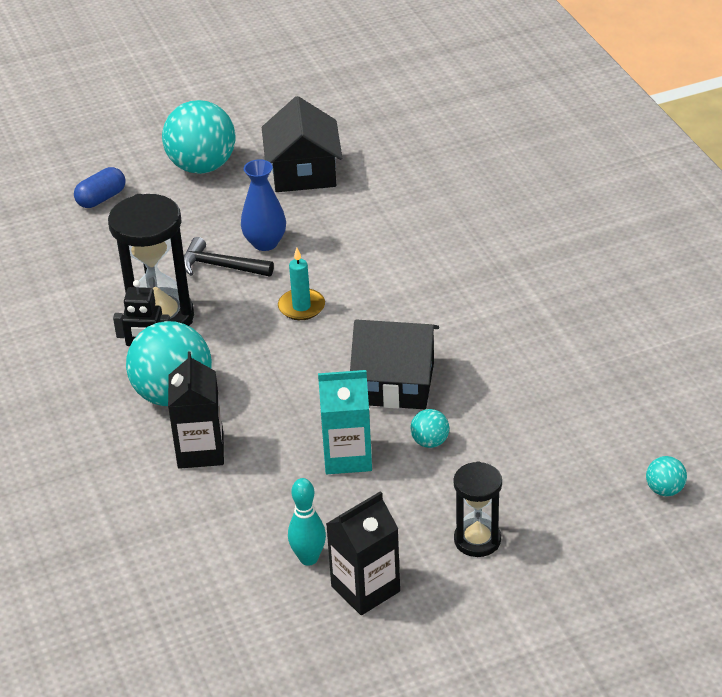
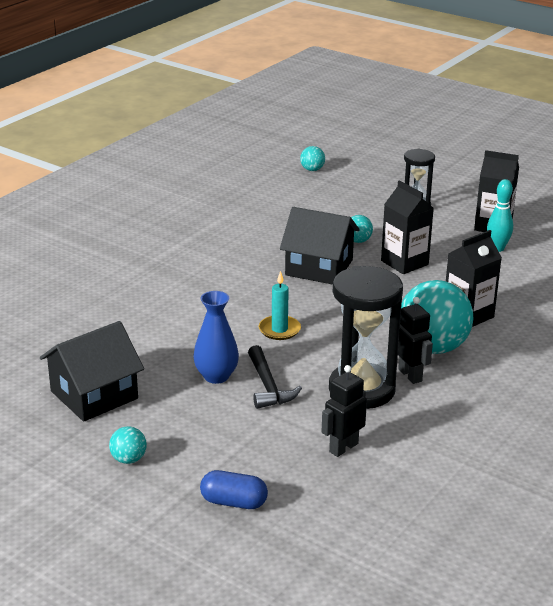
camera: 125 degrees left, 10 degrees down
(99, 274) = (343, 447): none -> black robot
(202, 166) = (128, 459): turquoise ball -> turquoise ball, size x0.44
(347, 456) = (404, 263): turquoise carton -> black carton
(395, 383) = (319, 267): black house -> black house turned 45 degrees counterclockwise

